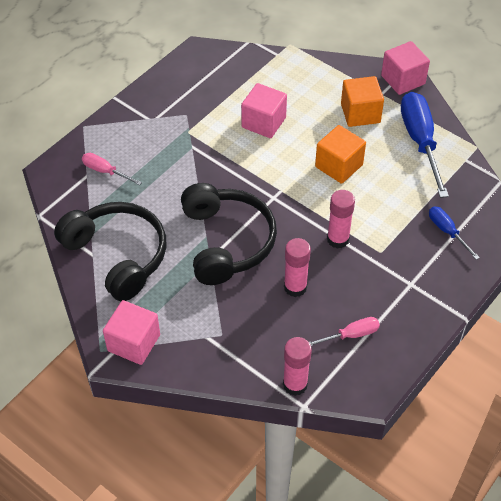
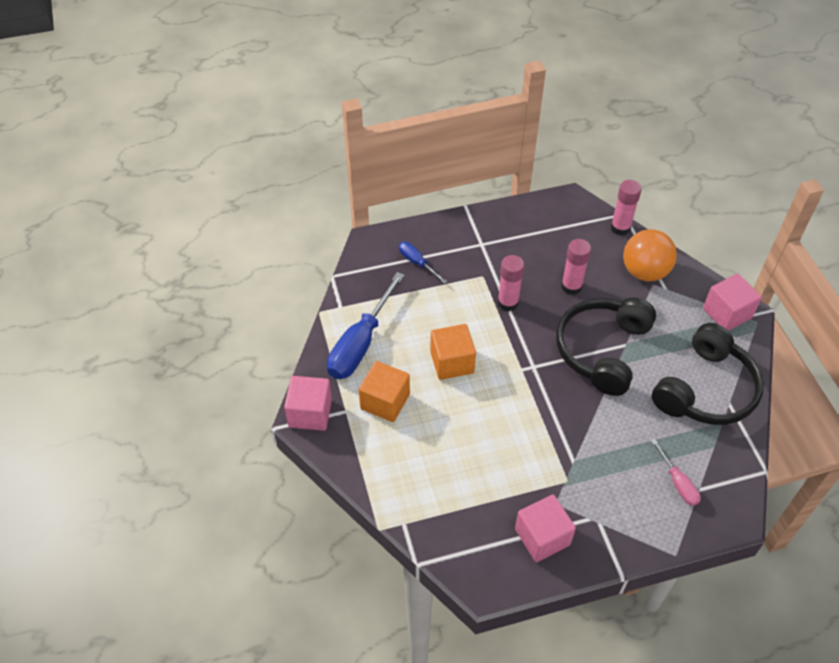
camera: 145 degrees left, 0 degrees up
(118, 255) = (706, 390): black headphones -> black headphones turned 135 degrees counterclockwise
(238, 344) = (644, 272): none -> orange ball
(263, 122) = (484, 446): pink cube -> pink cube (542, 537)
(350, 335) = (556, 236): pink screwdriver -> none
(447, 231) = (417, 263): blue screwdriver -> blue screwdriver turned 135 degrees clockwise

